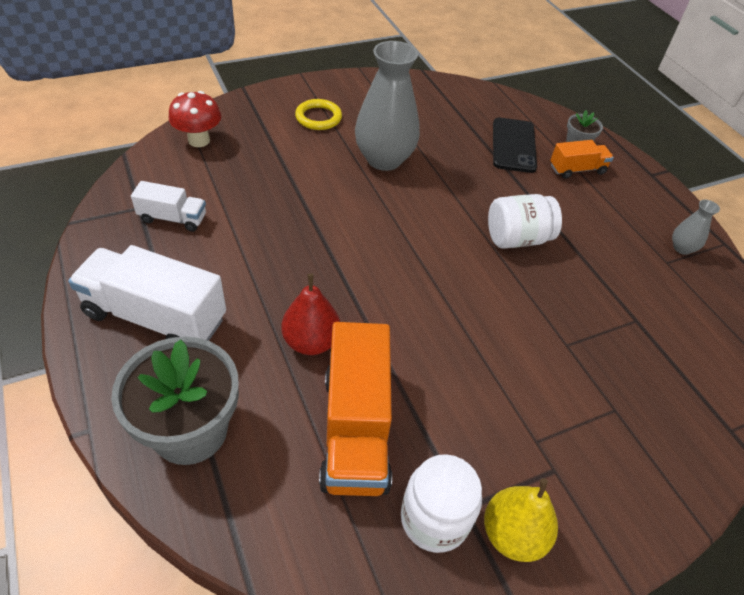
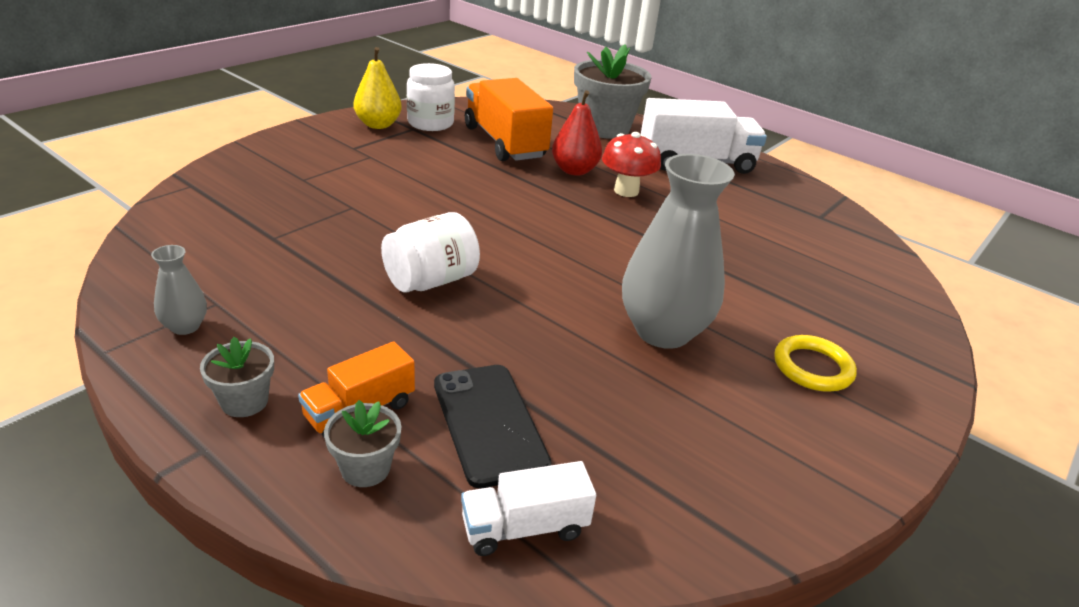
camera: 155 degrees right, 15 degrees down
(173, 218) = (781, 216): white truck -> white truck (524, 527)
(199, 140) = (883, 288): red mushroom -> red mushroom (626, 191)
(636, 191) = (244, 401): none -> grey flower pot

